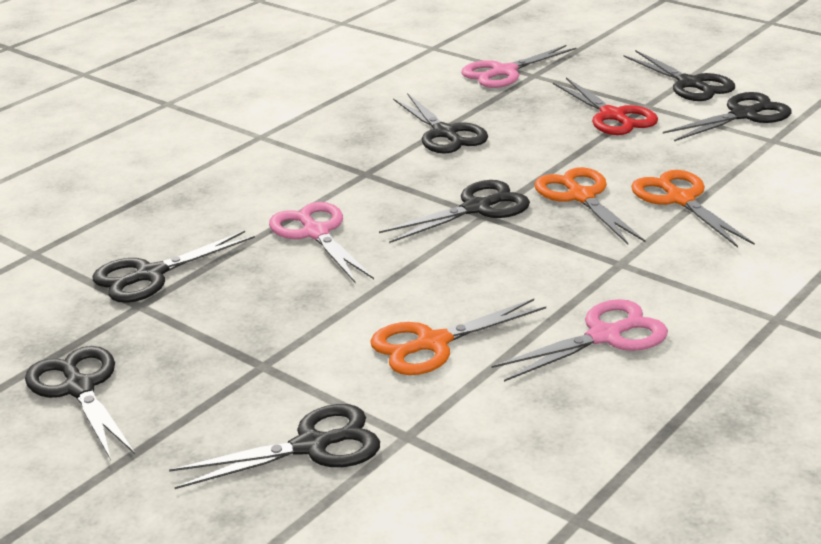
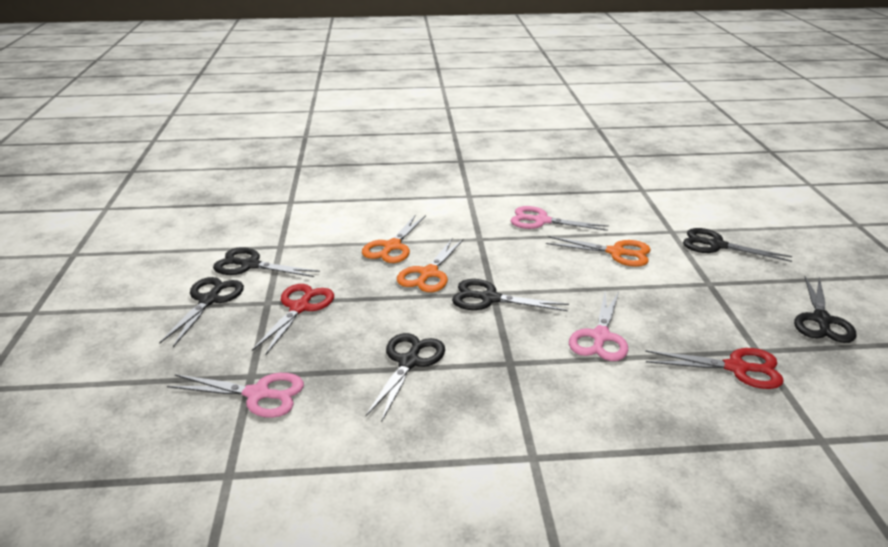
camera: 135 degrees left, 0 degrees up
(150, 275) = (736, 368): black scissors -> red scissors

